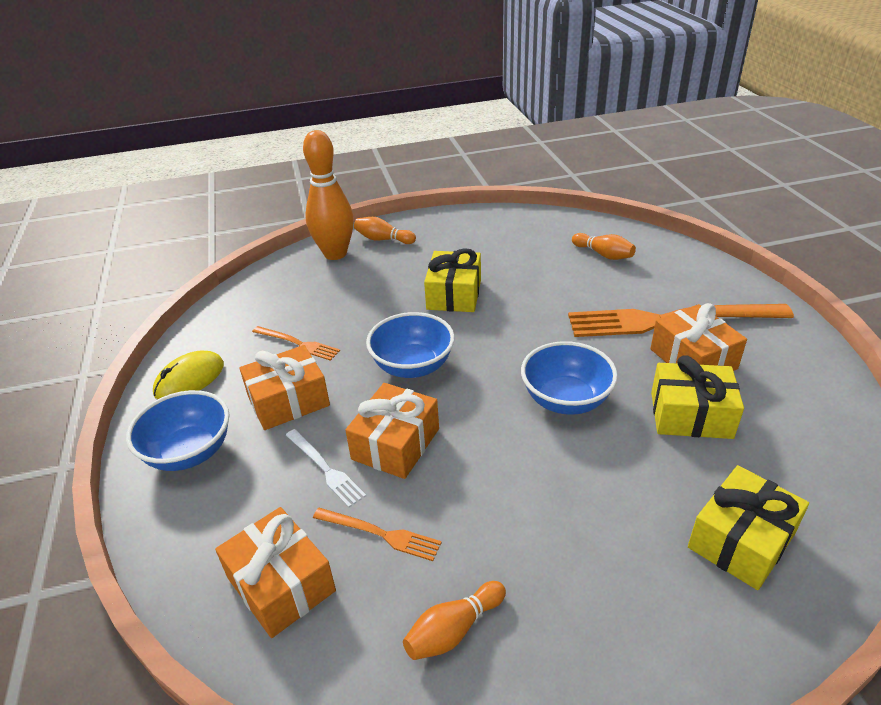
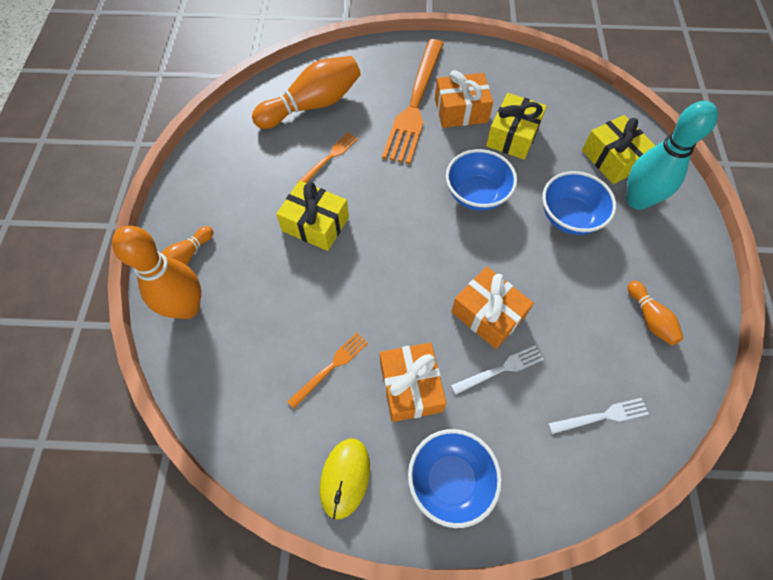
camera: 75 degrees left, 25 degrees up
(189, 379) = (345, 477): yellow mouse -> yellow mouse turned 45 degrees clockwise
(281, 584) = (601, 416): orange gift -> white fork
(380, 534) = (571, 343): orange fork -> orange fork (329, 158)
(413, 366) = (401, 280): blue bowl -> blue bowl (569, 217)
(603, 254) = (312, 105): orange bowling pin -> orange bowling pin, size x1.94
(677, 587) = (637, 200): none -> turquoise bowling pin

